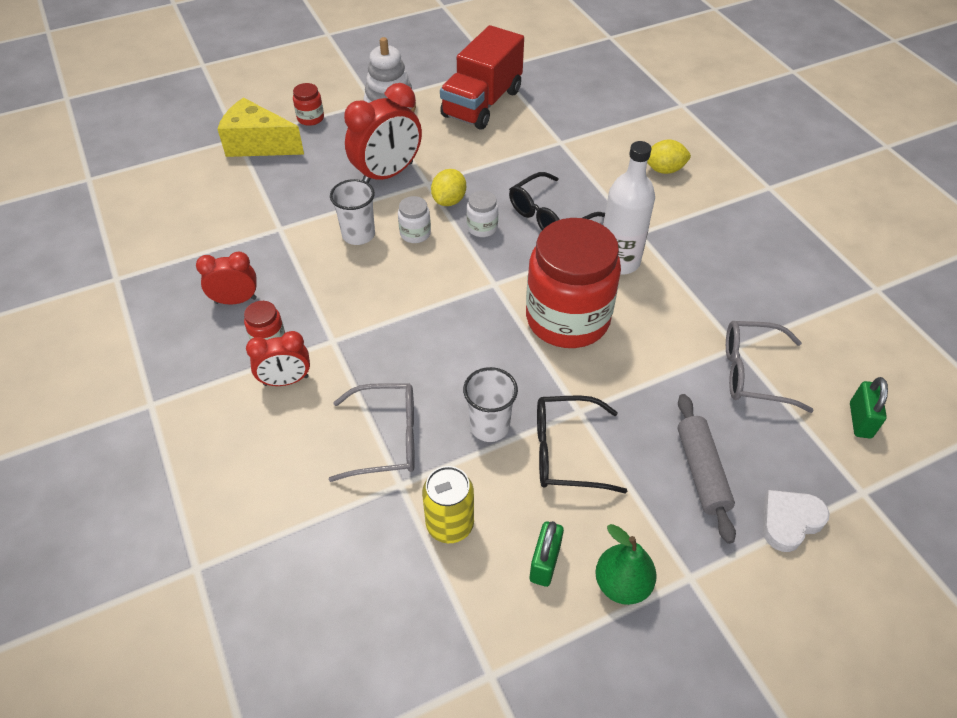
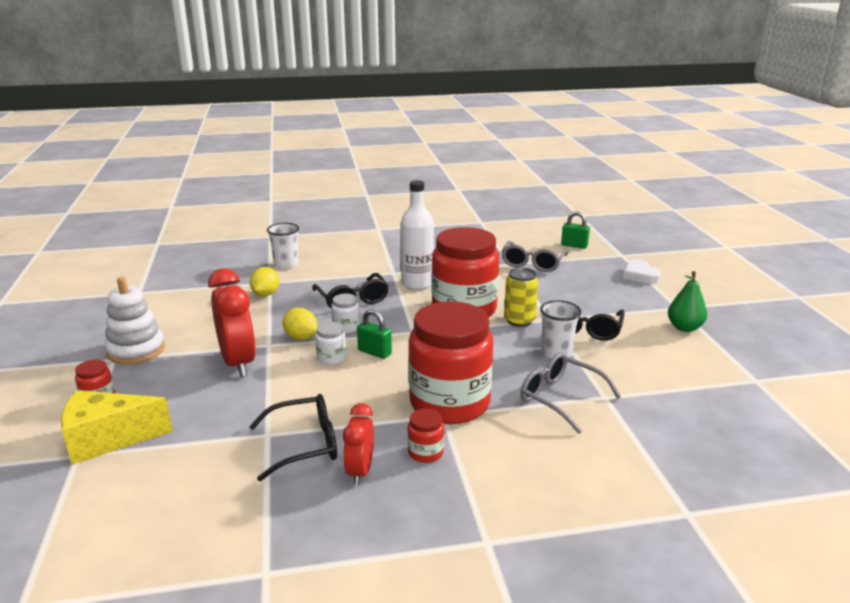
camera: 75 degrees left, 25 degrees down
(258, 144) = (108, 439): yellow cheese -> yellow cheese turned 45 degrees clockwise
(268, 255) = (305, 444): none -> black glasses
(286, 381) = (482, 445): red clock -> none
(355, 342) = (449, 403): none -> red jar
(358, 235) = (312, 387): white cup -> white cup (286, 265)
(387, 439) = (560, 398): grey glasses -> grey glasses turned 60 degrees counterclockwise
(450, 524) = (641, 380): yellow can -> yellow can (519, 320)
(482, 103) = (183, 305): red truck -> none
(545, 563) = (671, 349): green padlock -> green padlock (374, 352)
(664, 170) = (335, 254): yellow lemon -> yellow lemon (265, 294)
(701, 472) = (604, 291): grey rolling pin -> none

